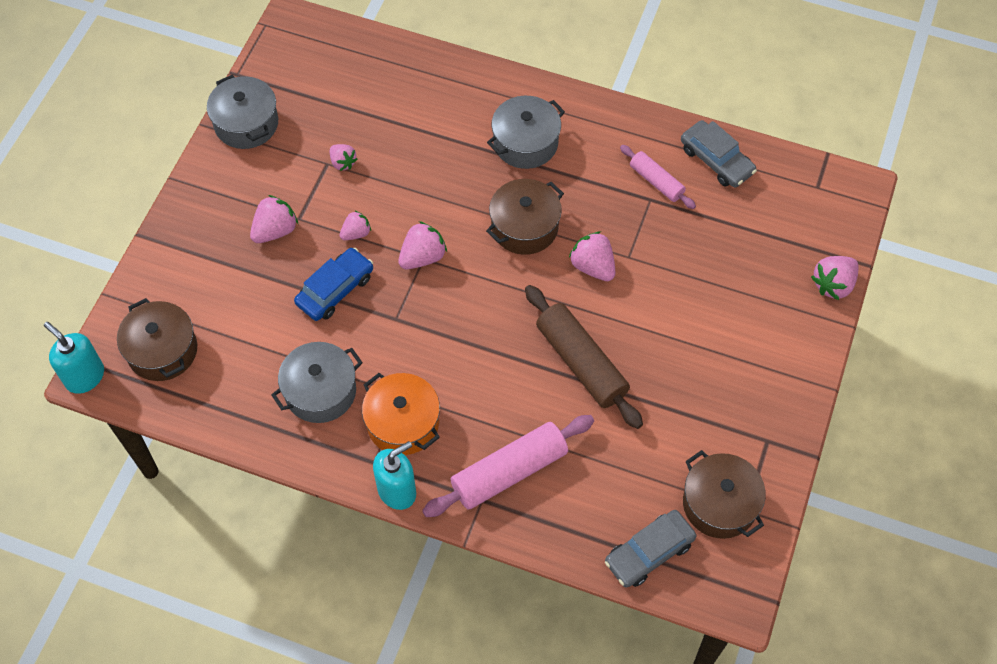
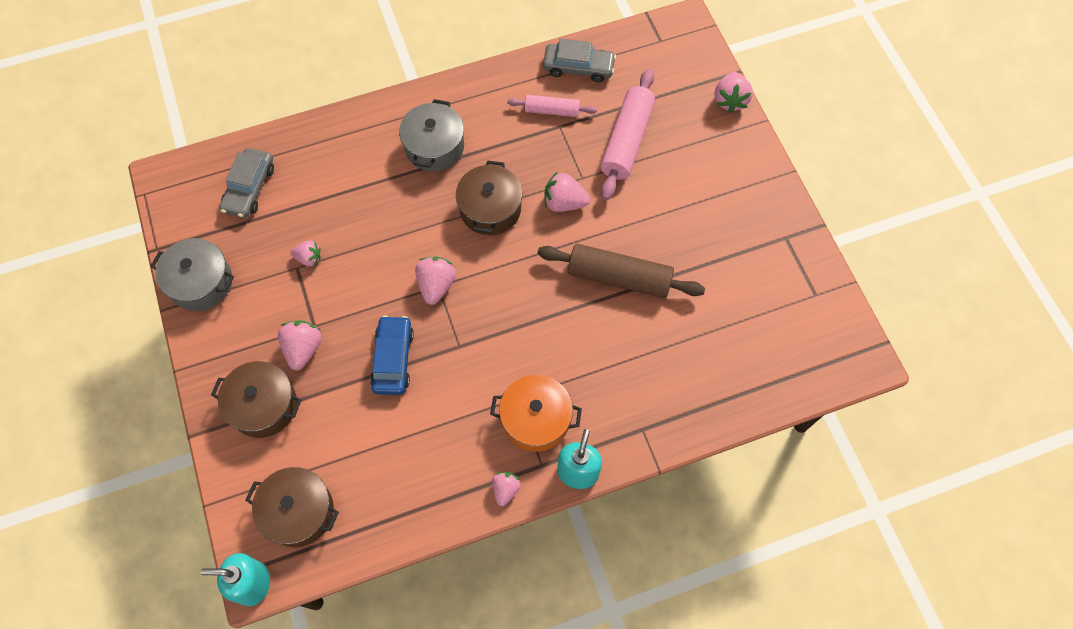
camera: 40 degrees left, 5 degrees up
(320, 391) = (453, 444): grey pot -> none
(356, 233) = (369, 304): pink strawberry -> pink strawberry (505, 489)
(509, 472) = (642, 394): pink rolling pin -> pink rolling pin (626, 141)
(649, 552) = (783, 374): grey car -> grey car (249, 188)
(719, 504) = (795, 304): brown pot -> brown pot (264, 405)

